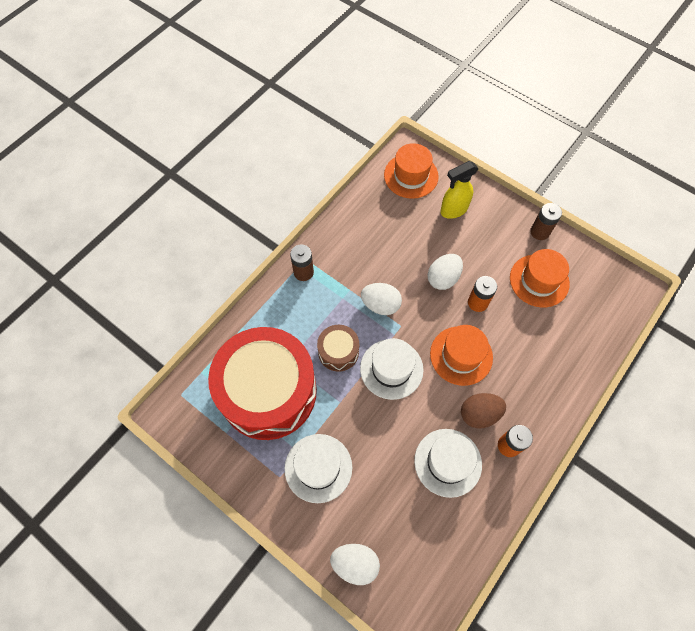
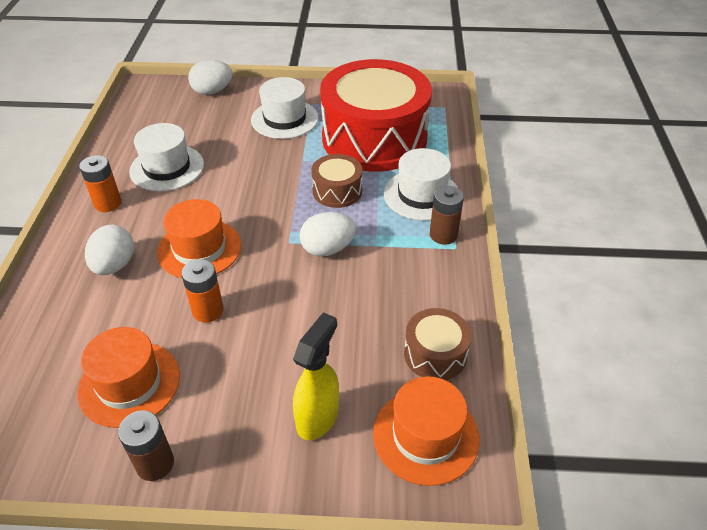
camera: 145 degrees right, 20 degrees down
(374, 206) = (435, 354): none -> brown drum
(391, 369) = (270, 203): white hat -> white hat (421, 195)
(443, 278) = (271, 314): white egg -> white egg (114, 265)
(479, 414) = (151, 212): brown egg -> none

